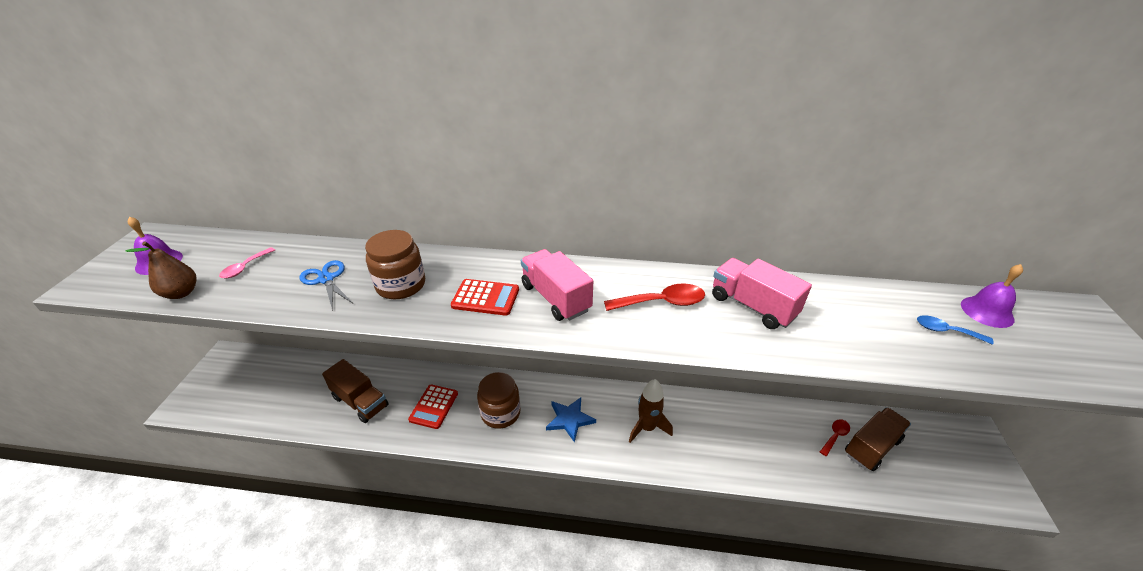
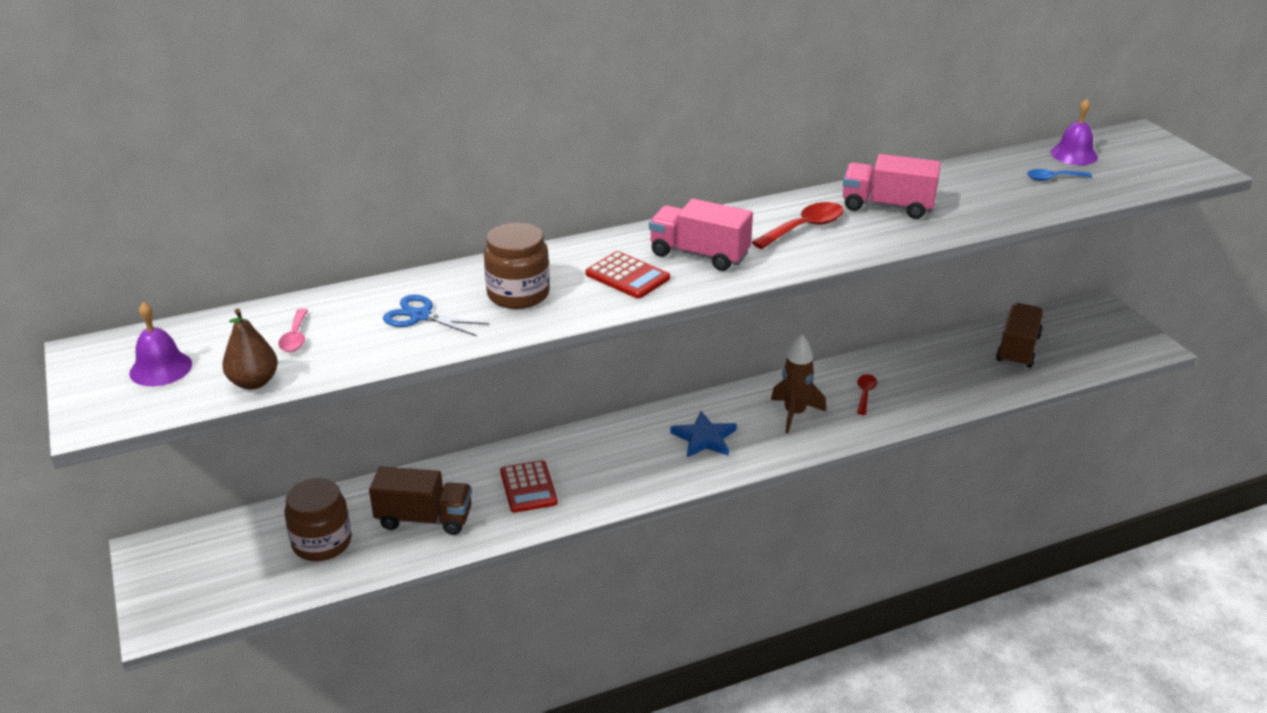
camera: 30 degrees left, 5 degrees down
(485, 298) = (627, 276): red calculator -> red calculator turned 60 degrees clockwise
(500, 413) = (618, 462): brown jar -> brown jar (322, 543)
(835, 436) = (980, 353): red spoon -> red spoon (865, 394)

